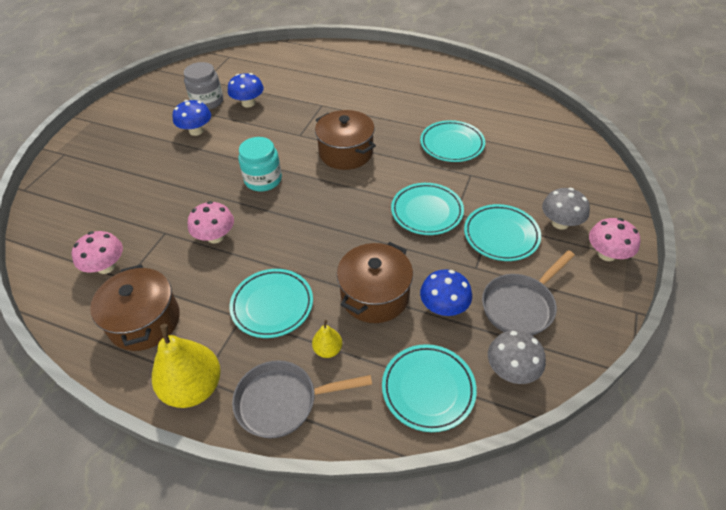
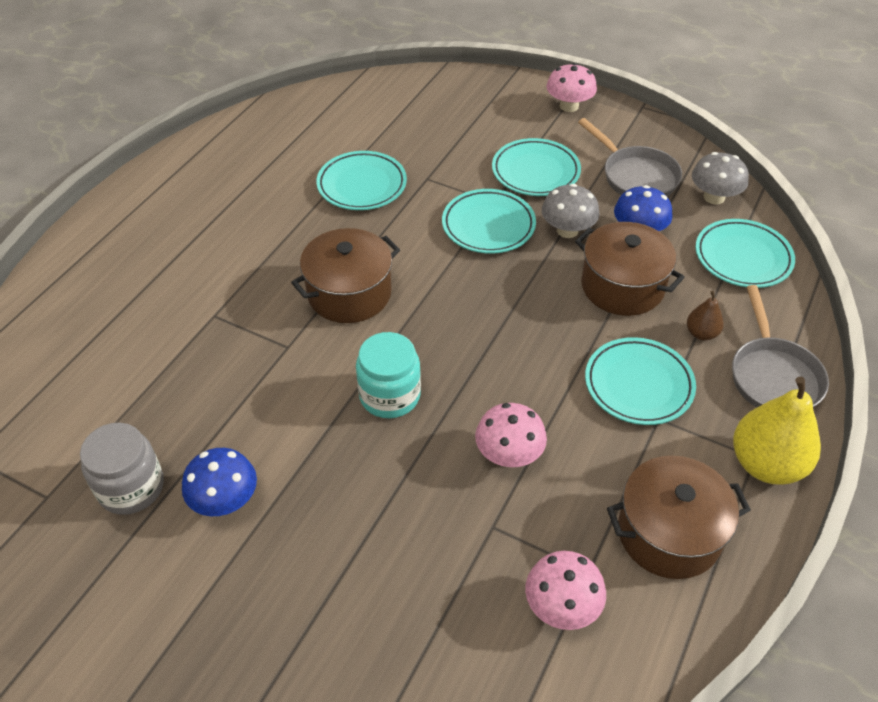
camera: 85 degrees left, 0 degrees up
(248, 103) = (165, 419): blue mushroom -> none
(328, 349) = (701, 333): yellow pear -> brown pear
(560, 223) = (521, 126): grey mushroom -> grey mushroom (567, 230)

